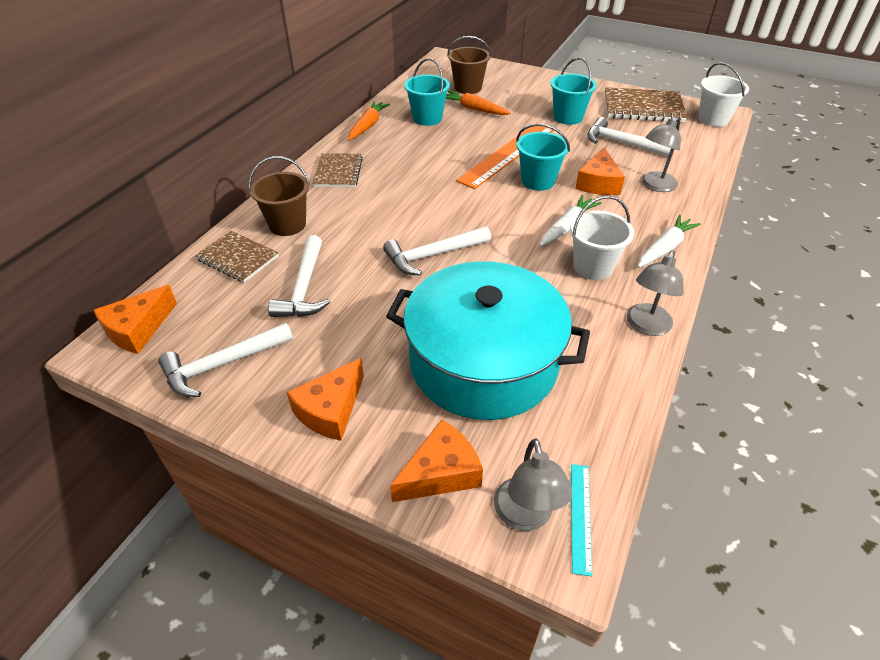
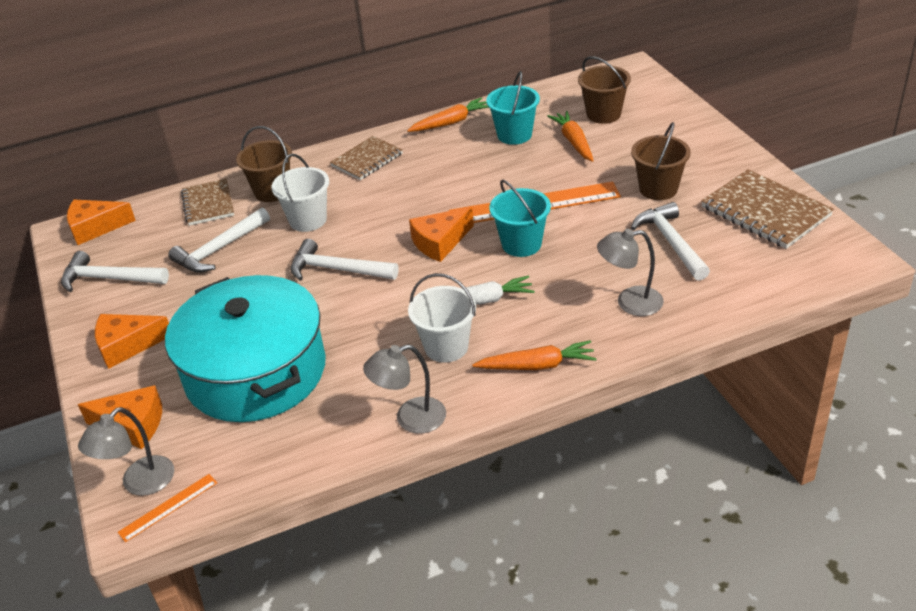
camera: 45 degrees right, 5 degrees down
(568, 117) = (658, 189): turquoise bucket -> brown bucket
(580, 516) = (168, 507): turquoise ruler -> orange ruler
(598, 183) = (576, 273): orange cheese -> orange cheese (440, 242)
(665, 248) = (537, 365): white carrot -> orange carrot
(713, 119) = (831, 260): white bucket -> white bucket (308, 220)

